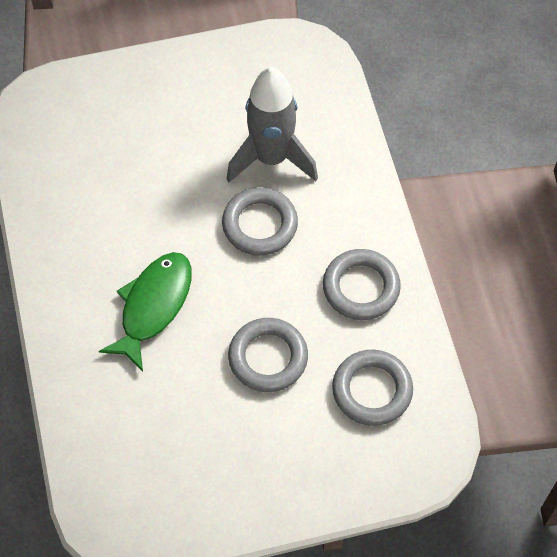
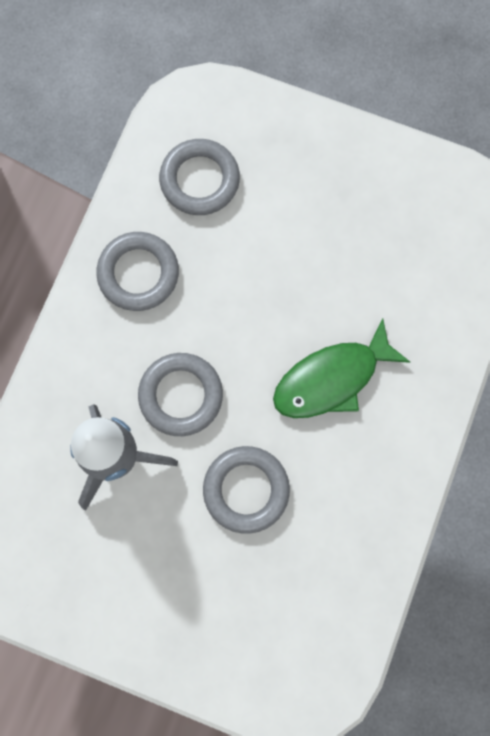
camera: 145 degrees left, 15 degrees up
(268, 358) = (264, 264): grey ring -> grey ring (246, 490)

